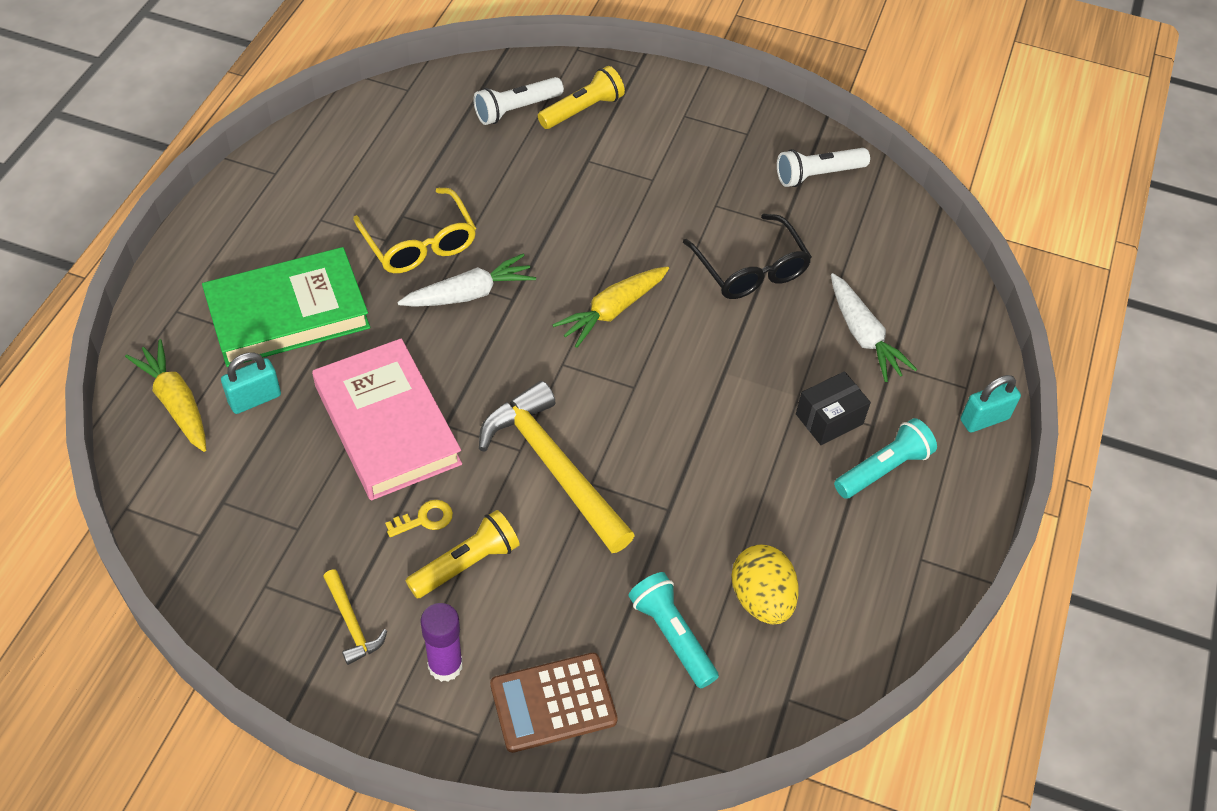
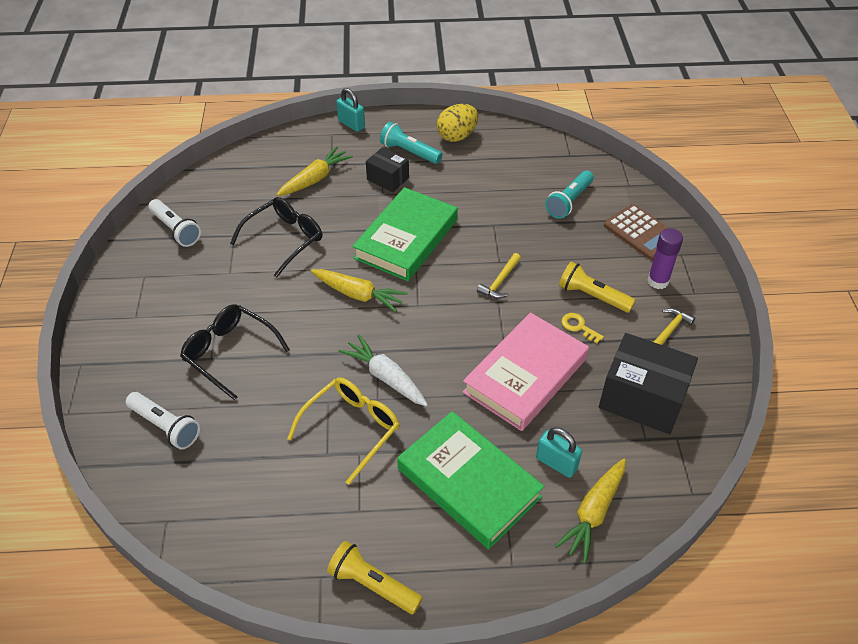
camera: 110 degrees left, 5 degrees down
(274, 529) = (642, 399): none -> black box
(553, 467) = (500, 281): yellow hammer -> yellow hammer, size x0.47
(582, 110) = (150, 381): yellow flashlight -> yellow flashlight (373, 585)
(585, 176) = (230, 353): none -> black glasses
(689, 394) = (406, 239): none -> green book
(761, 599) = (523, 176): yellow egg -> yellow egg (457, 136)
(863, 336) = (315, 179): white carrot -> yellow carrot

